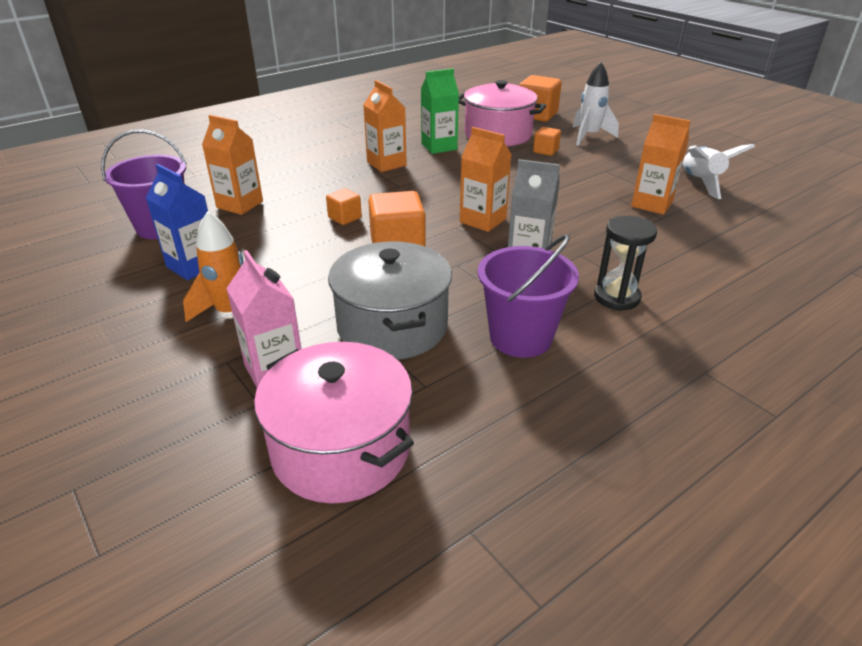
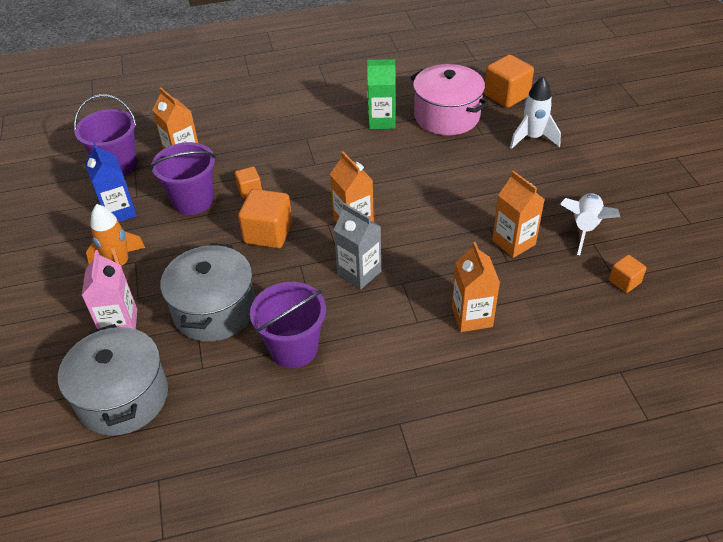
camera: 25 degrees right, 10 degrees up
(283, 238) = (193, 201): none -> purple bucket
(341, 449) = (123, 397): pink pot -> grey pot
(386, 164) = (322, 133): orange carton -> orange carton (472, 317)
(545, 151) = (474, 149): orange cube -> orange cube (624, 281)
(616, 297) = (394, 334): black hourglass -> none

